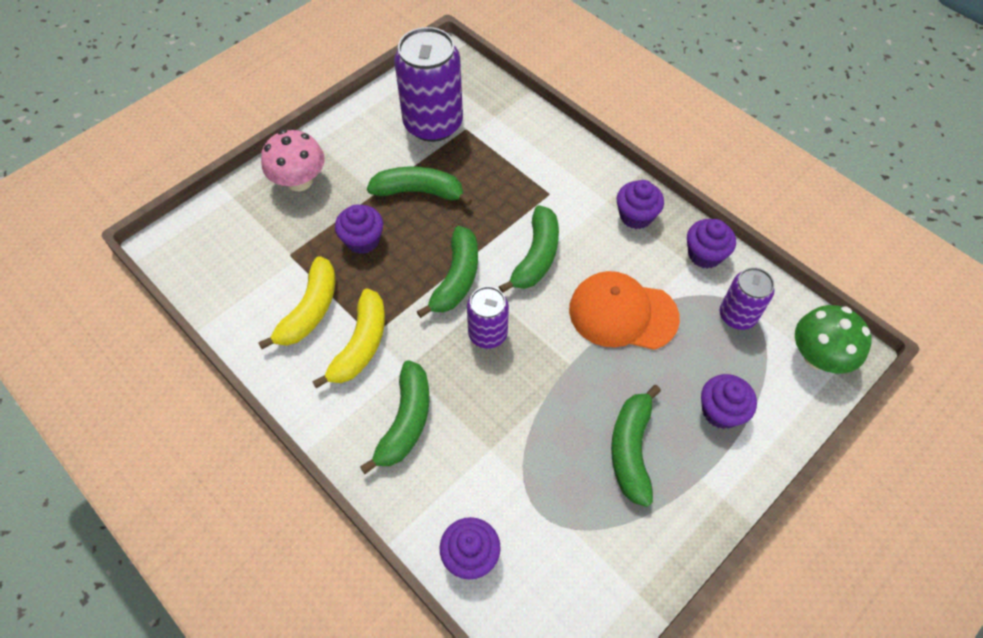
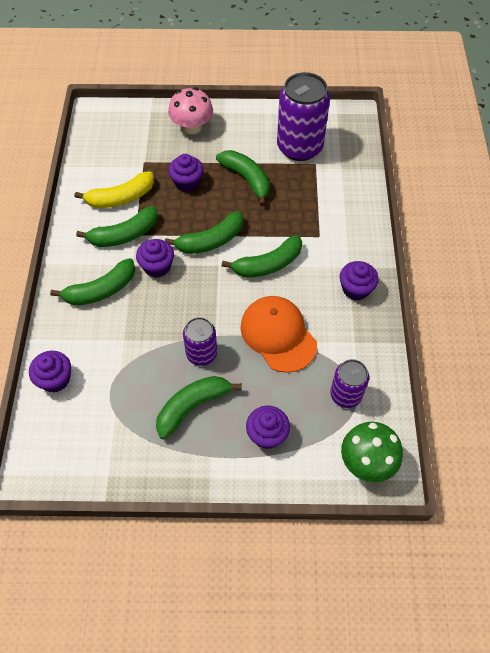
camera: 45 degrees right, 0 degrees up
(360, 345) = (124, 235): yellow banana -> green banana
(487, 334) = (192, 282): purple can -> purple can (201, 354)
(704, 254) = (371, 345): purple cupcake -> purple cupcake (157, 267)

